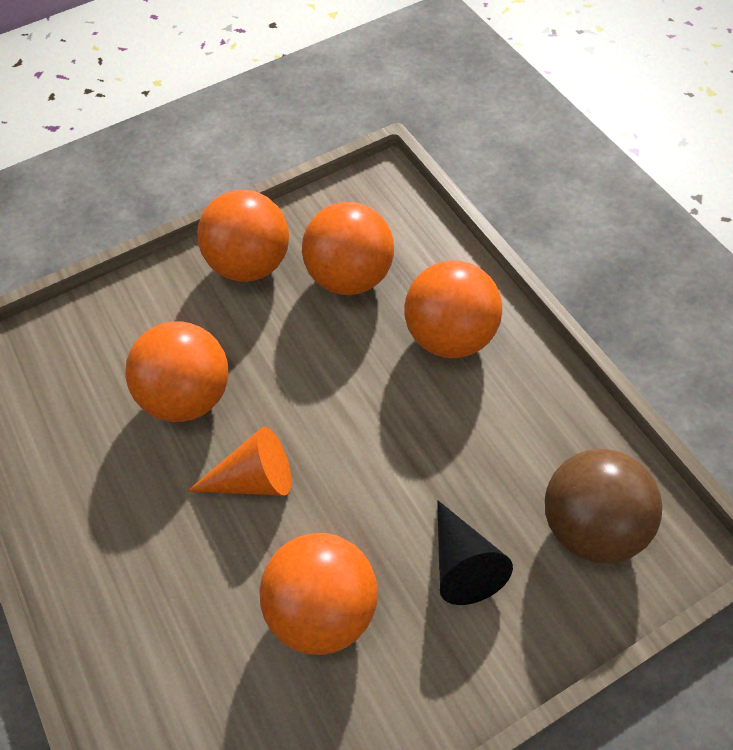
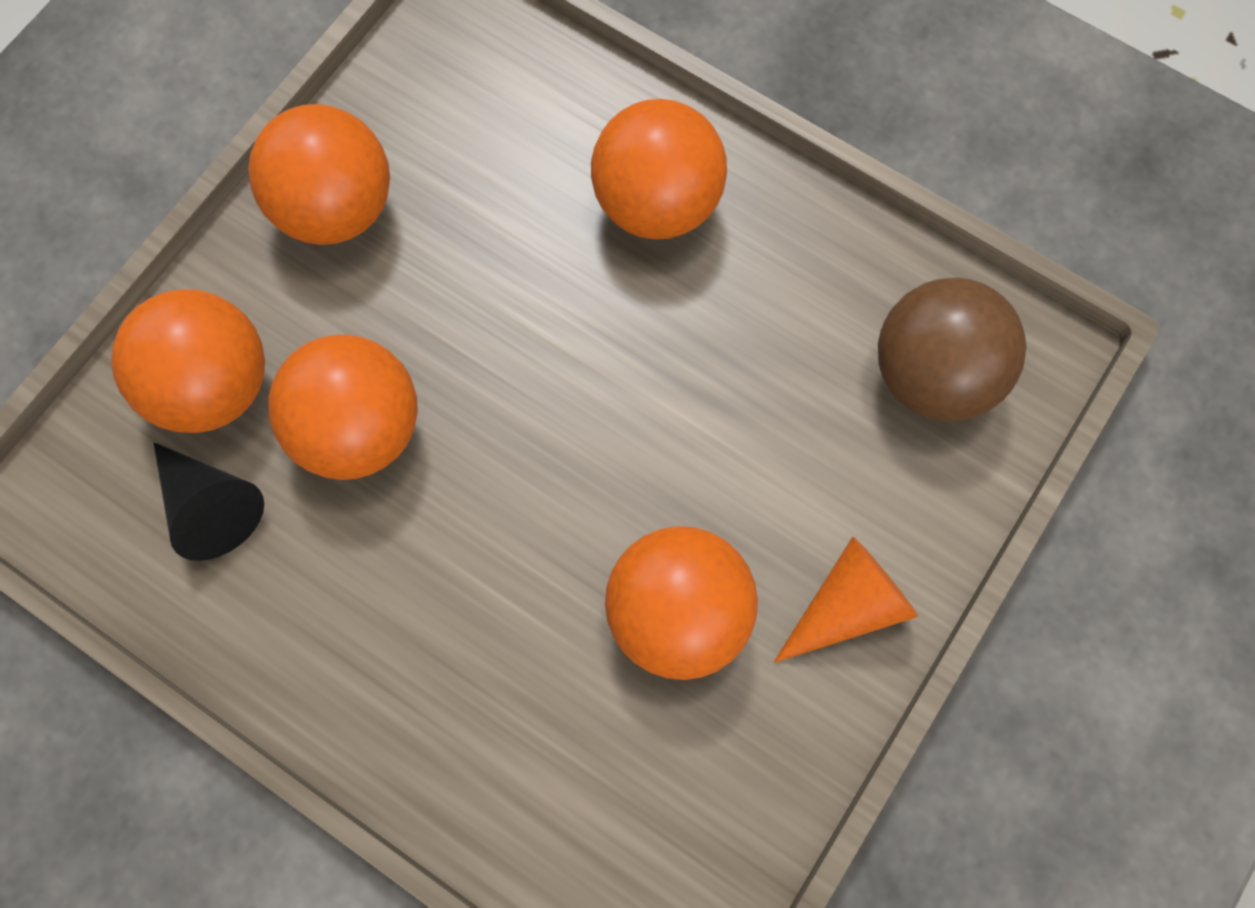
camera: 30 degrees left, 15 degrees up
(253, 479) = (507, 498): orange cone -> orange cone (847, 605)
(350, 277) = (484, 172): orange ball -> orange ball (214, 385)
(463, 563) = (811, 485): black cone -> black cone (211, 505)

